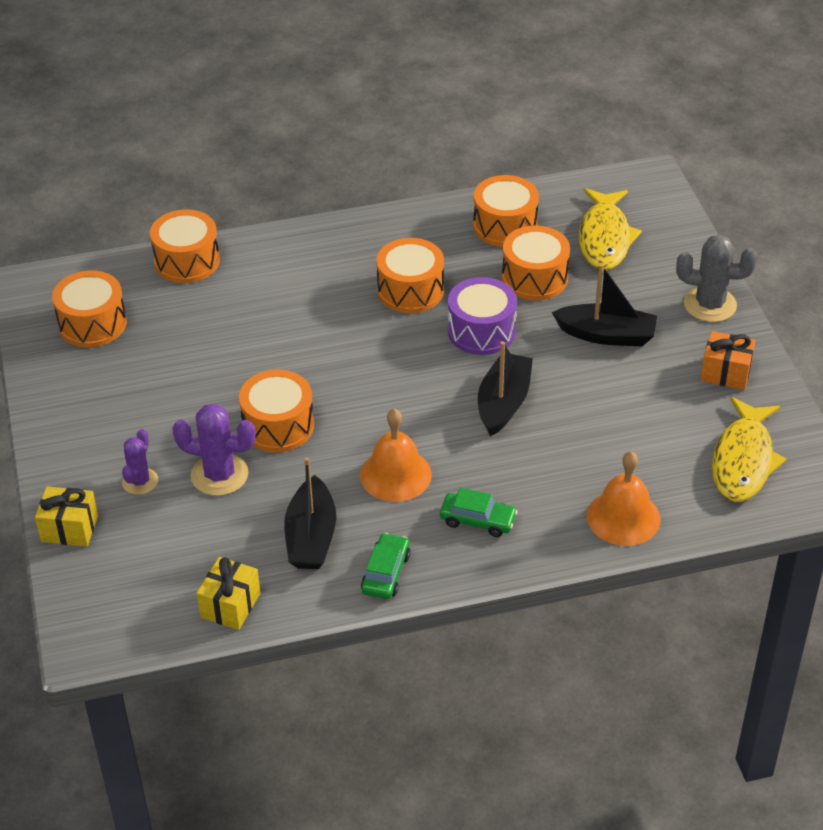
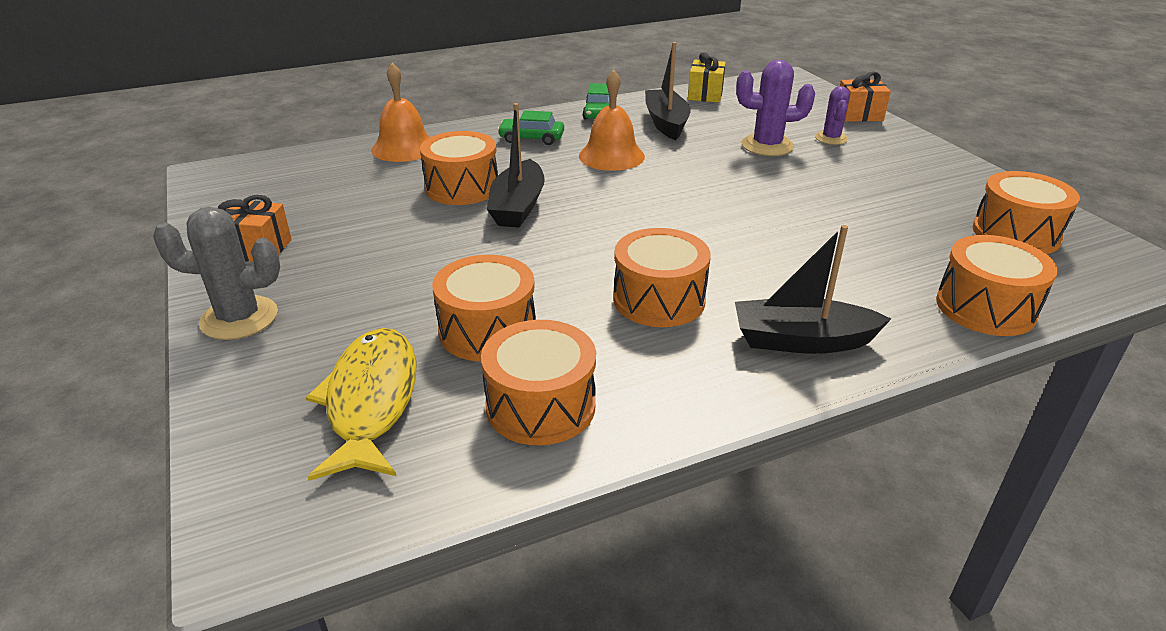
camera: 170 degrees right, 10 degrees down
(69, 528) = (859, 115): yellow gift -> orange gift
(278, 426) = (739, 176): orange drum -> orange drum (462, 187)
(481, 331) = (553, 264): purple drum -> none
(606, 335) = (394, 273): black boat -> black boat (801, 341)
(743, 460) = (275, 186): yellow fish -> none

